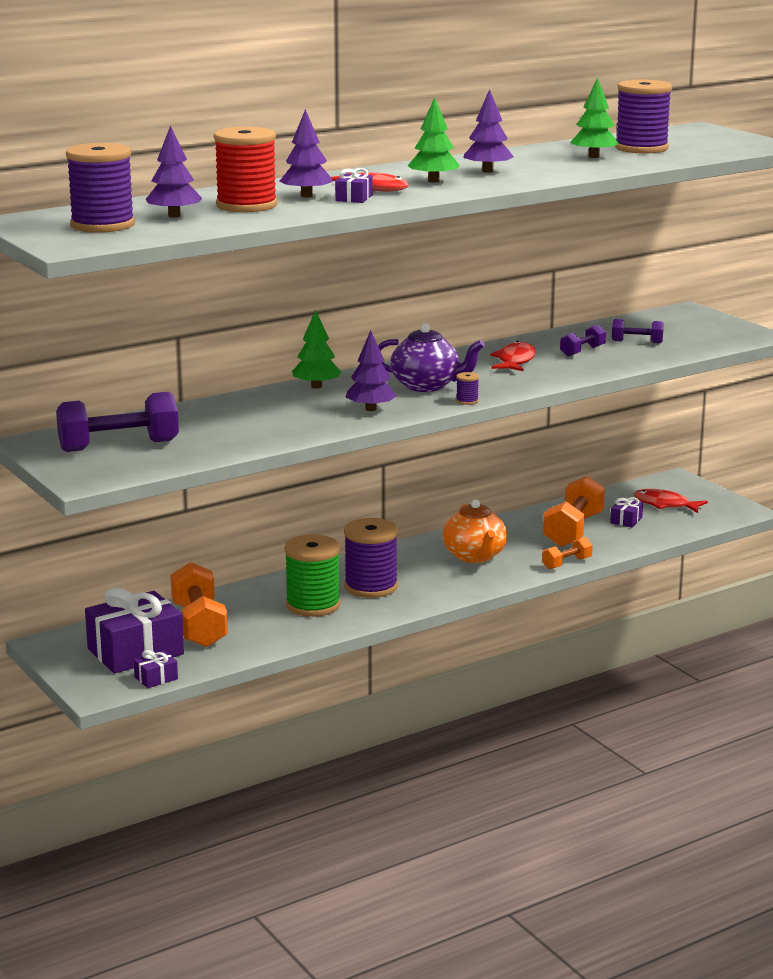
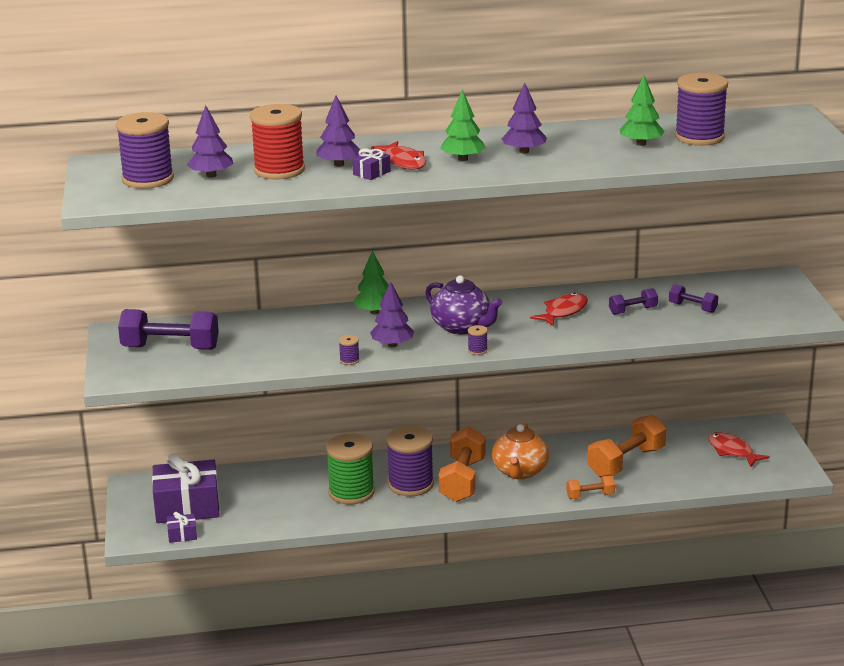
camera: 25 degrees right, 5 degrees up
(199, 625) = (252, 492): orange dumbbell -> orange dumbbell (462, 480)
(340, 427) = (349, 360): none -> purple spool
(626, 520) = (682, 461): purple gift -> none

